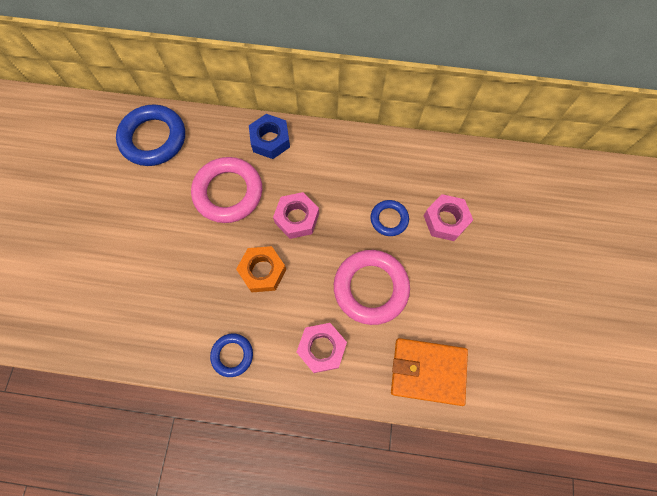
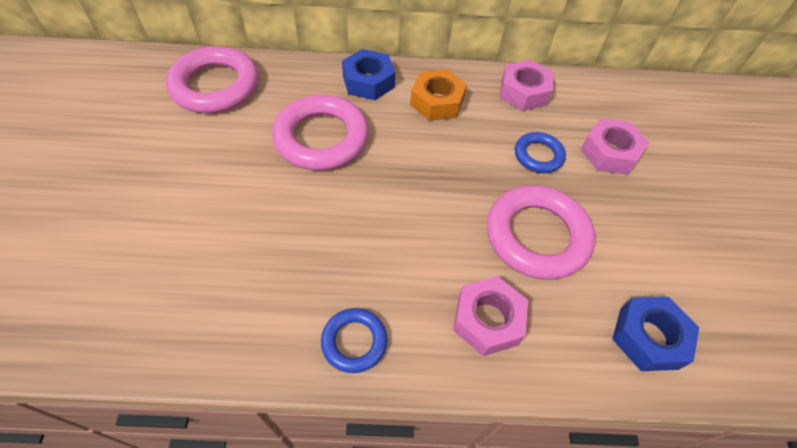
camera: 10 degrees left, 15 degrees down
(153, 138) = (215, 86): blue ring -> pink ring
(262, 271) = (382, 226): orange nut -> orange nut (437, 102)
(297, 218) = (418, 161): pink nut -> pink nut (523, 92)
(428, 371) = (648, 338): orange wallet -> blue nut

